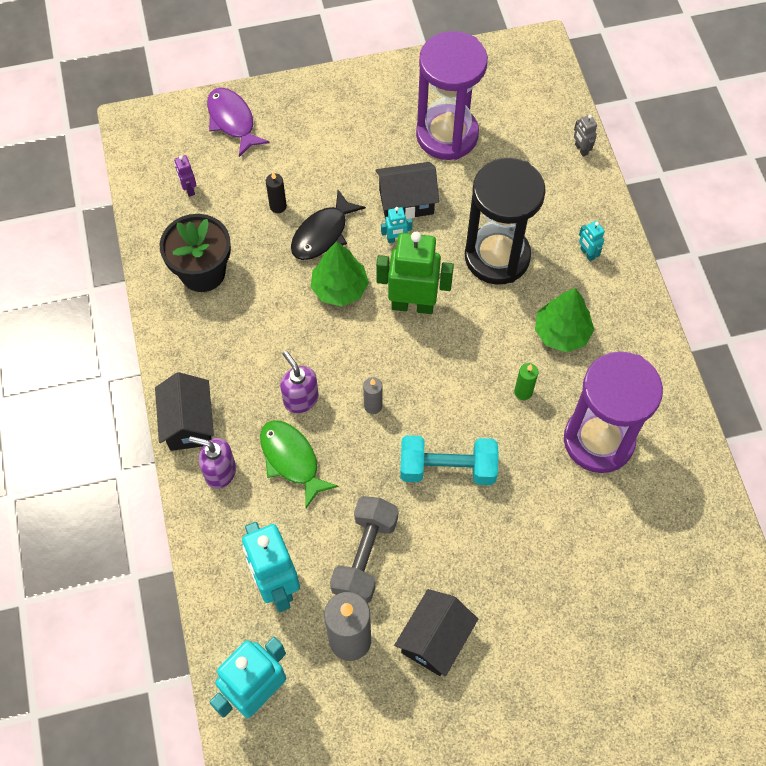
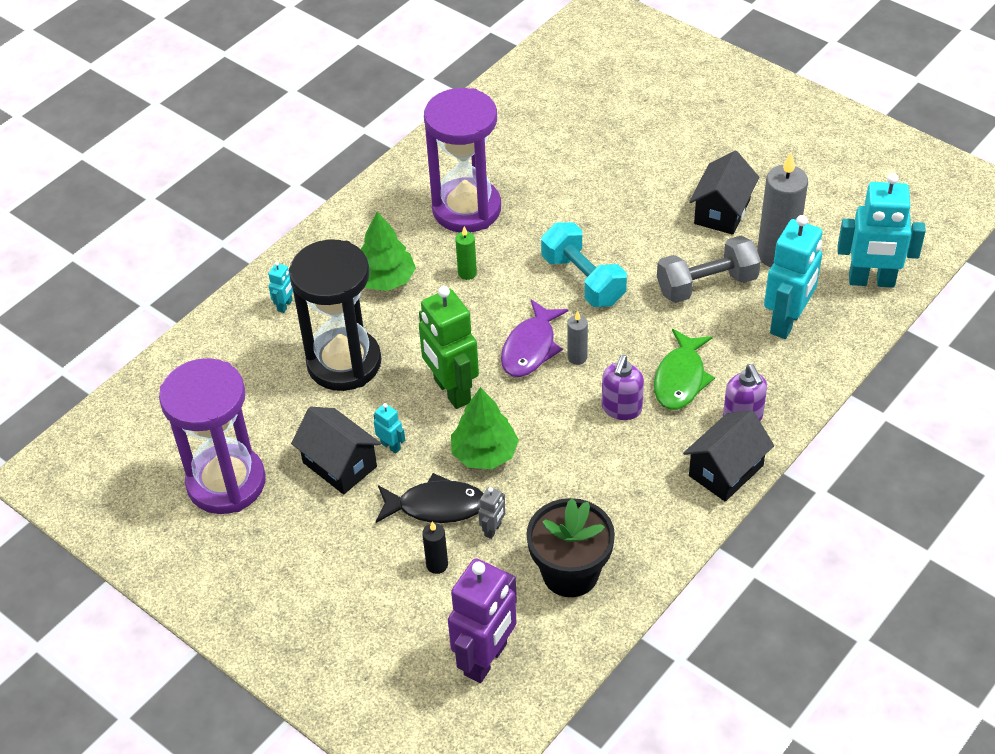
camera: 125 degrees left, 15 degrees down
(189, 189) = (486, 659): purple robot -> purple robot, size x2.30
(232, 121) = (362, 686): purple fish -> purple fish (530, 348)
(435, 639) = (722, 212): black house -> black house turned 60 degrees counterclockwise
(581, 149) = (161, 371): grey robot -> grey robot (493, 529)

